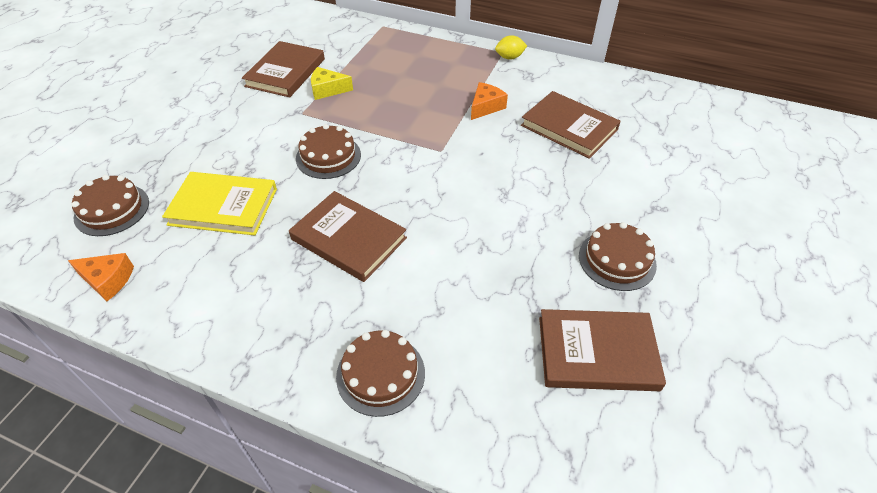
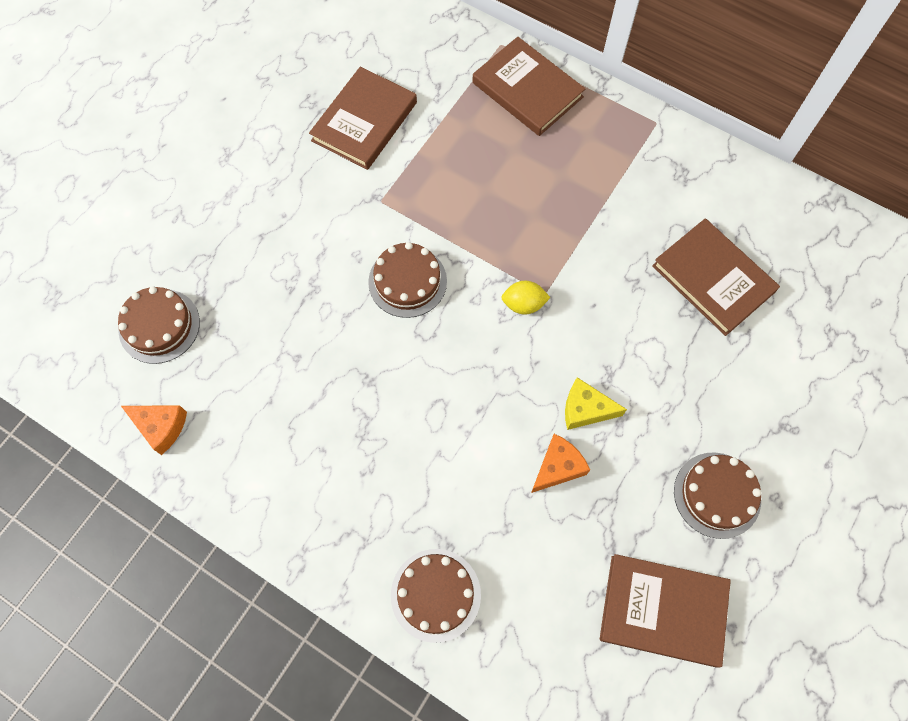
camera: 10 degrees right, 20 degrees up
(223, 207) = (282, 342): yellow book -> none
(327, 90) = (416, 163): yellow cheese -> yellow cheese (585, 409)
(349, 238) = (420, 413): brown book -> brown book (527, 90)
(486, 107) = (614, 225): orange cheese -> orange cheese (558, 467)
(509, 57) = (664, 135): yellow lemon -> yellow lemon (523, 304)

